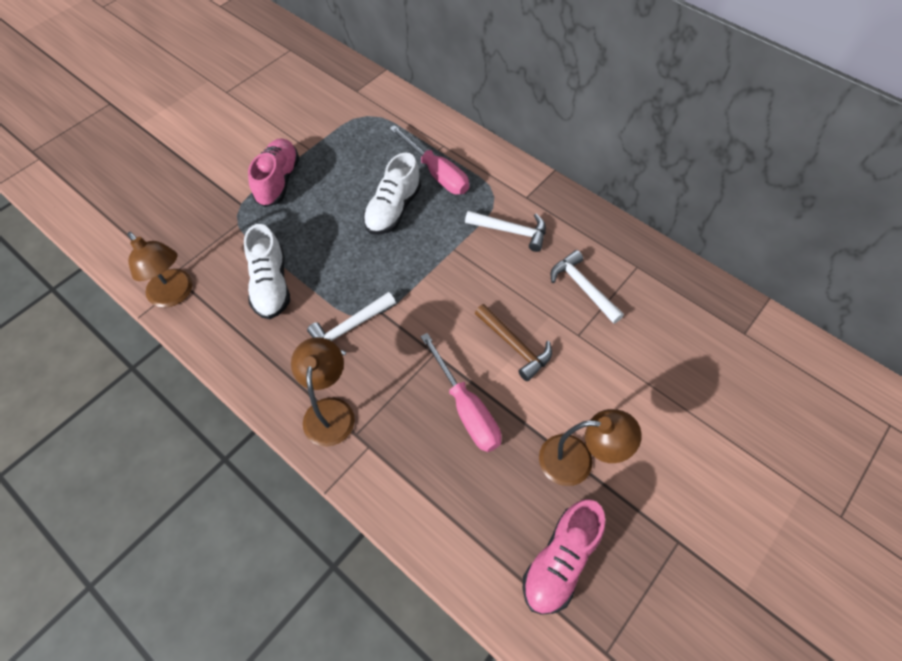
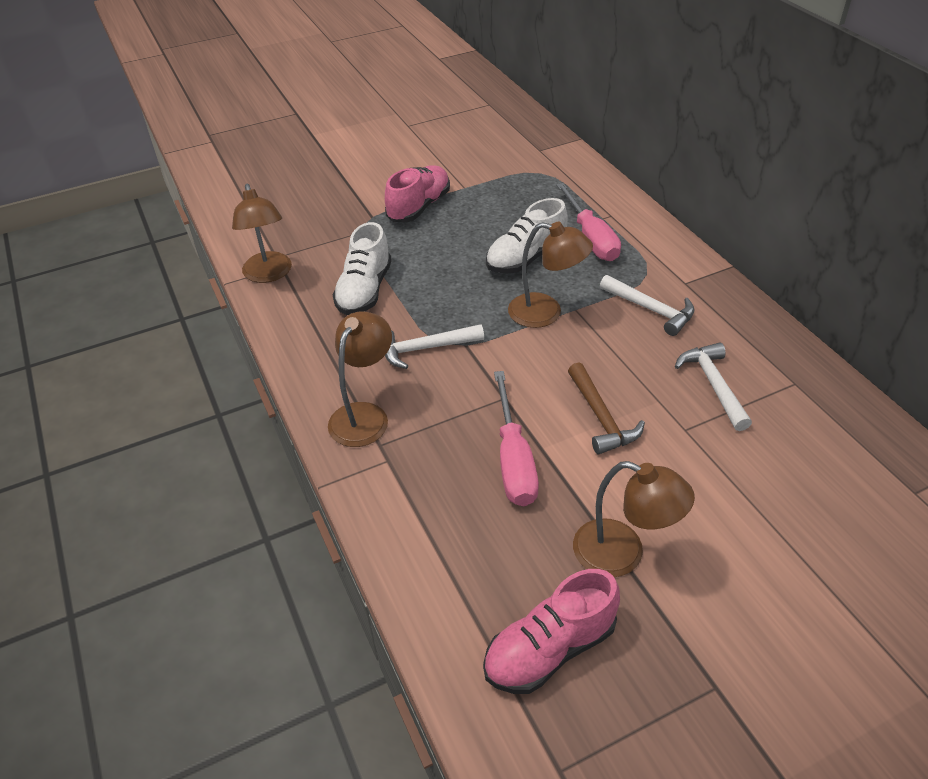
camera: 25 degrees right, 15 degrees down
(432, 260) = (546, 313): none -> brown lamp

